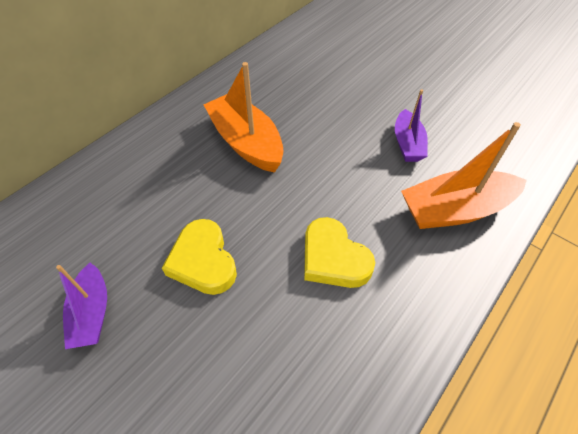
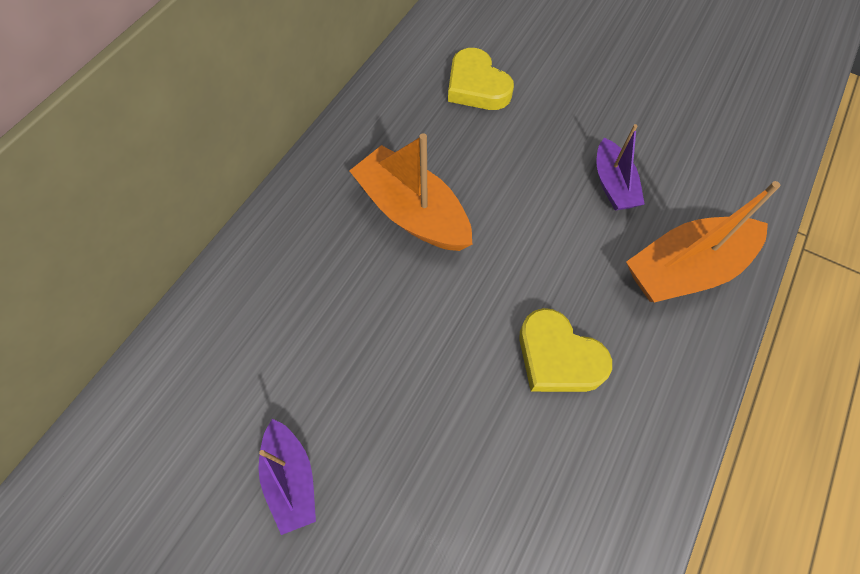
camera: 10 degrees left, 10 degrees up
(203, 261) = (404, 387): yellow heart -> yellow heart (477, 86)

